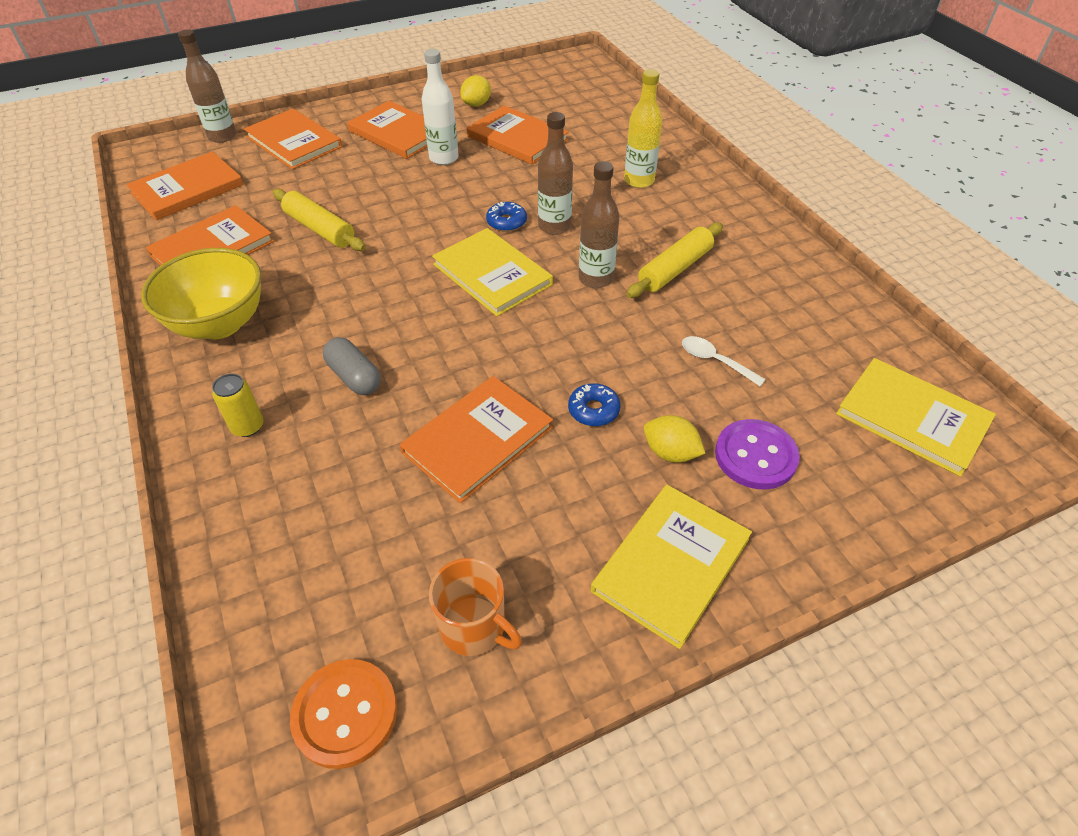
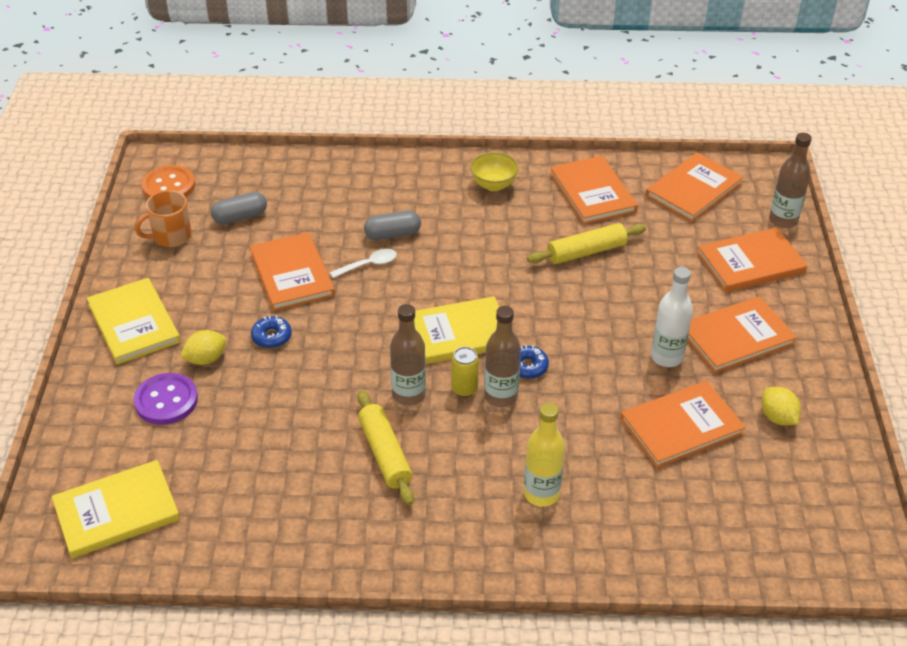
camera: 115 degrees right, 5 degrees down
(187, 189) = (693, 190): orange book -> orange book turned 60 degrees clockwise
(220, 324) = (493, 185): yellow bowl -> yellow bowl, size x0.58
(248, 427) = (382, 183): yellow can -> yellow can (464, 389)
(387, 557) = (240, 217): none -> grey capsule
(715, 361) = (262, 424): white spoon -> white spoon (368, 265)

